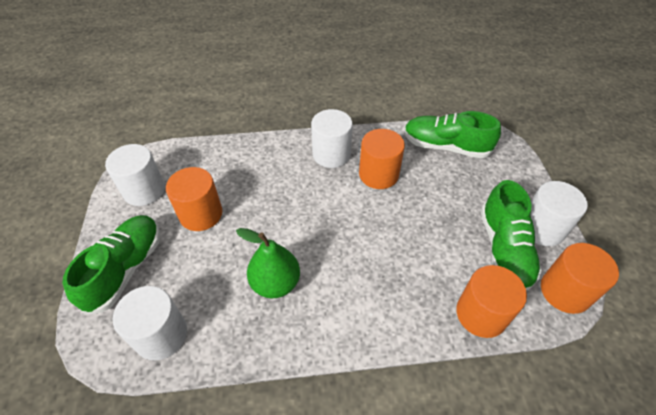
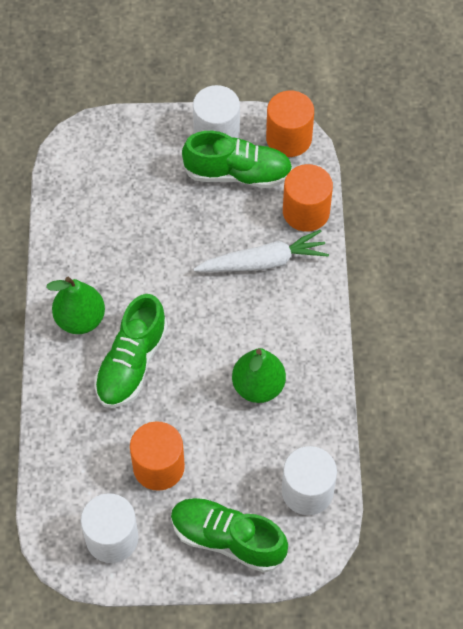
camera: 85 degrees left, 10 degrees up
(331, 154) = (80, 319): white cylinder -> green pear
(378, 174) = (121, 271): orange cylinder -> none
(411, 278) = (263, 262): none -> white carrot
(445, 146) = (86, 192): green shoe -> green shoe (131, 363)

